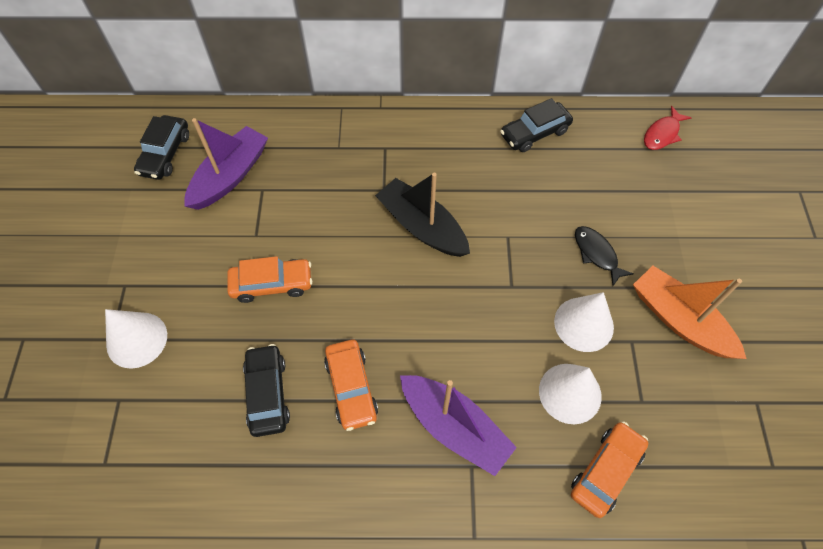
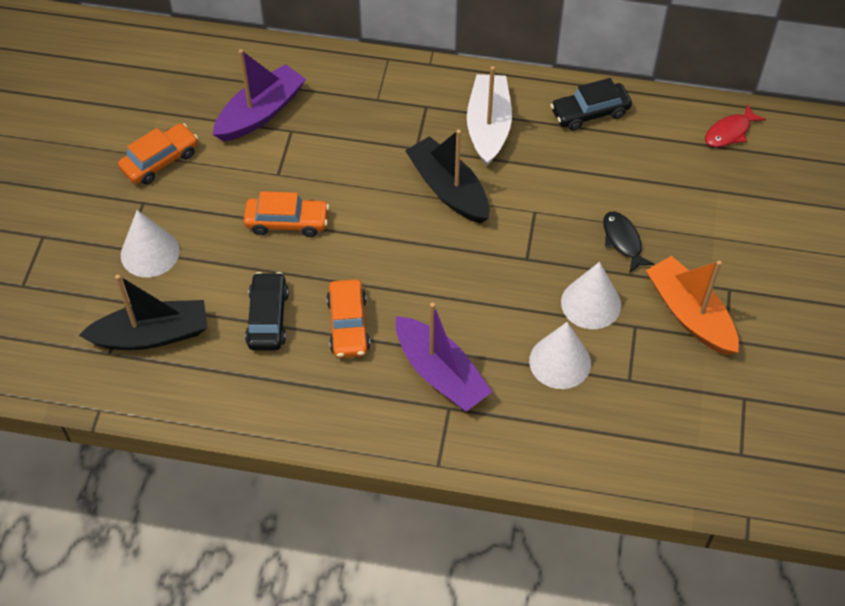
camera: 10 degrees right, 5 degrees down
(148, 434) = (152, 335): none -> black boat
(165, 154) = (197, 82): black car -> none
(446, 159) = (488, 127): none -> white boat
(606, 471) = (576, 432): orange car -> orange car (160, 161)

